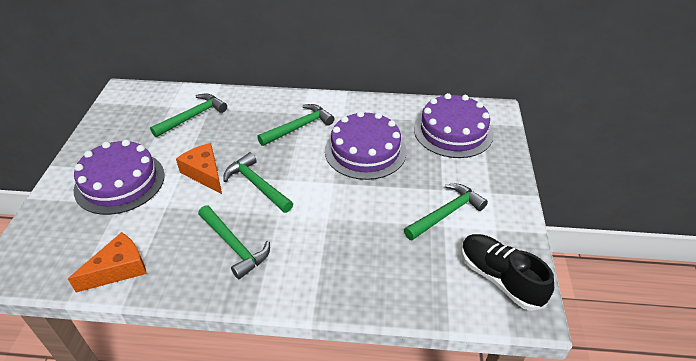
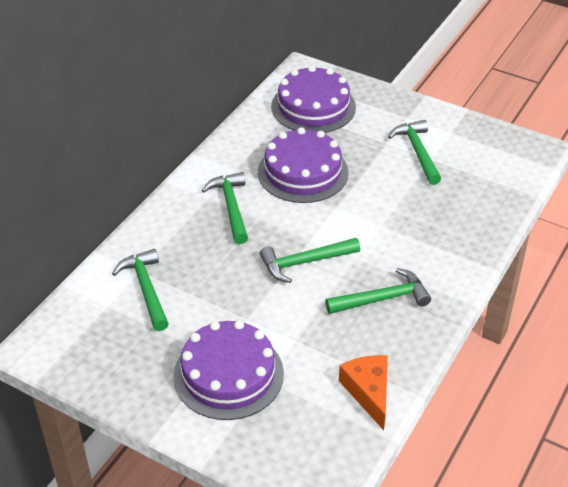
camera: 65 degrees left, 0 degrees up
(204, 173) = (260, 299): orange cheese -> none
(500, 278) = (501, 151): black shoe -> none

